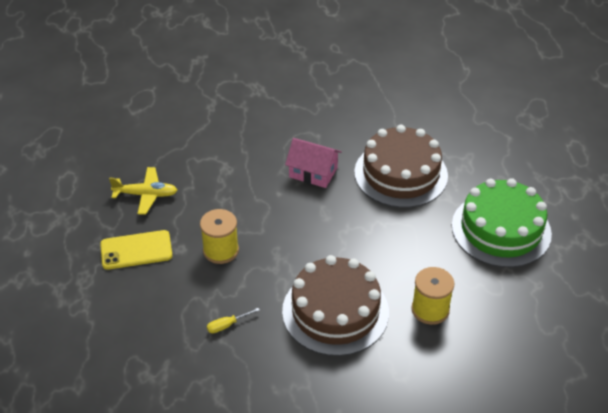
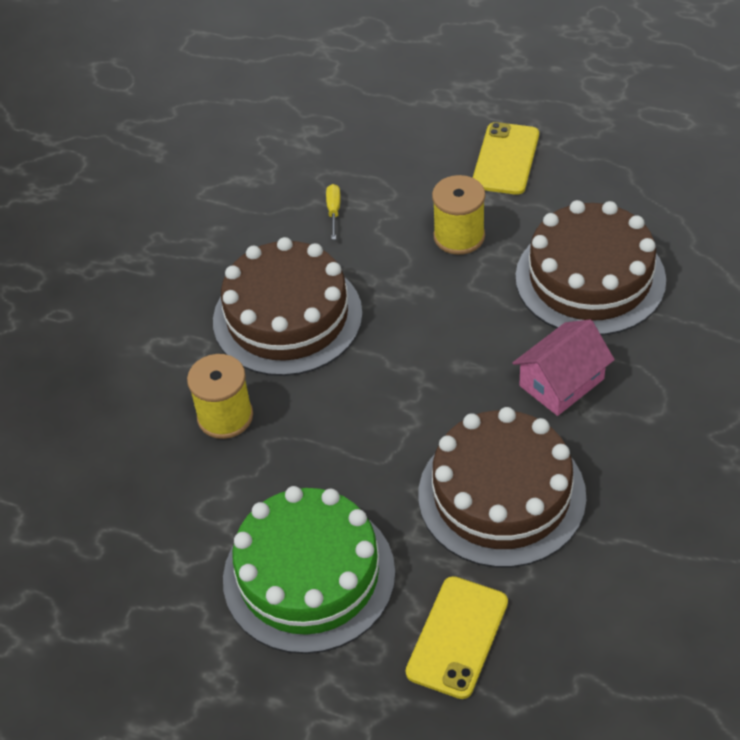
camera: 120 degrees right, 5 degrees up
(146, 195) = (606, 188): yellow plane -> none
(228, 182) = (590, 278): none -> brown cake
(490, 165) = (457, 637): none -> yellow phone

